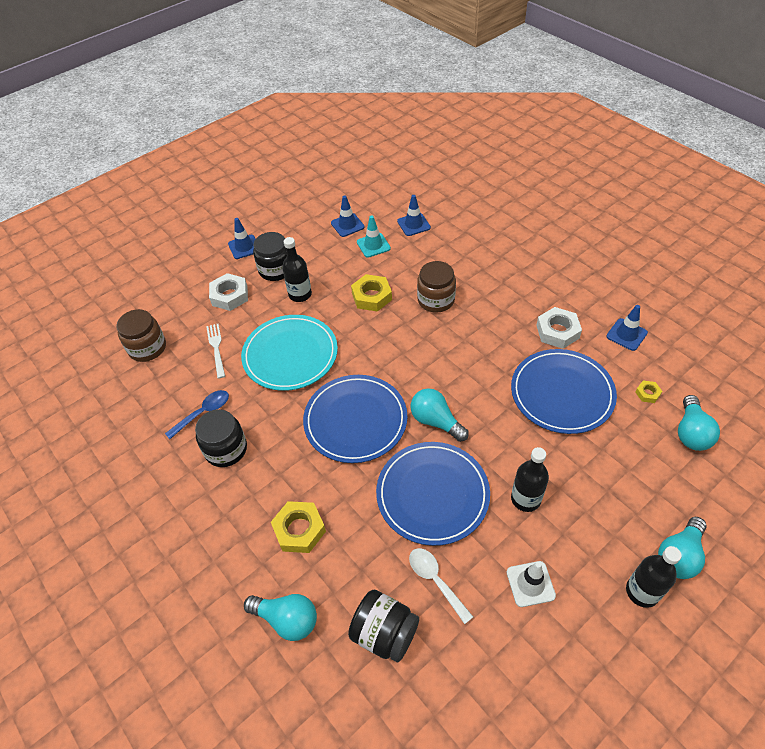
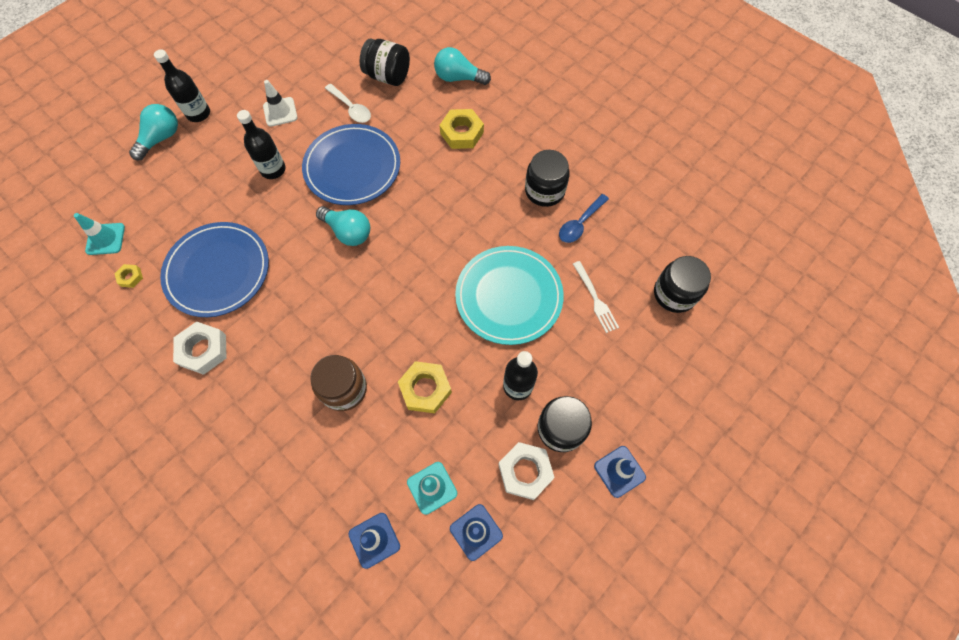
camera: 170 degrees right, 15 degrees up
(147, 348) = (674, 294): brown jar -> black jar
(229, 295) = (608, 378): white nut -> white nut (525, 472)
(355, 420) = (426, 227): blue plate -> none
(626, 334) = (125, 351): blue traffic cone -> none
(691, 432) = (105, 239): turquoise light bulb -> turquoise traffic cone

